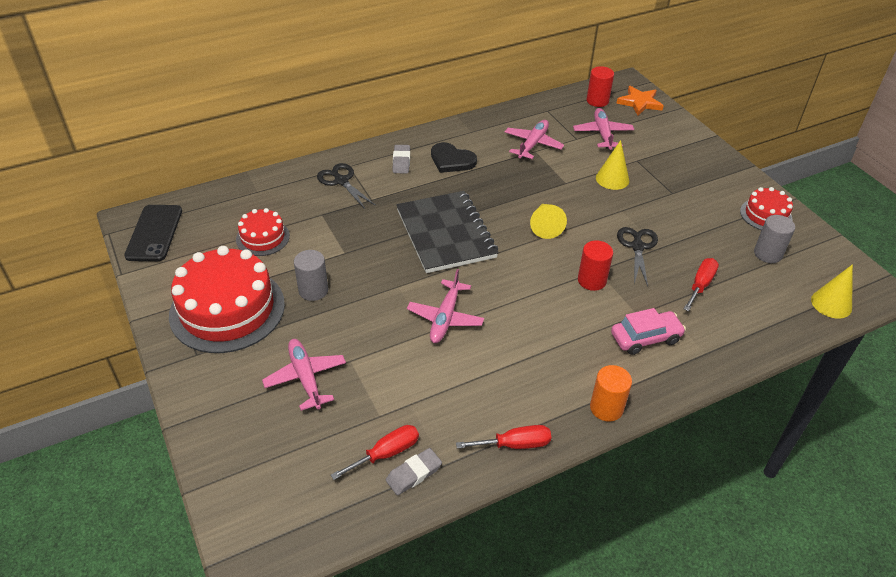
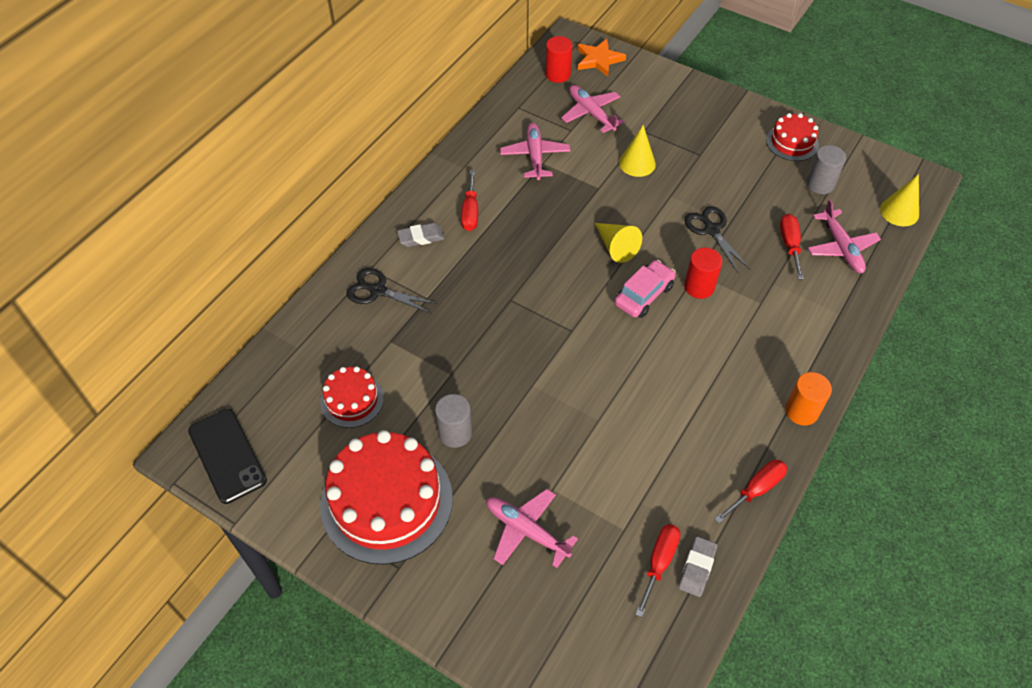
camera: 30 degrees left, 10 degrees up
(401, 161) = (421, 237): grey eraser -> grey eraser turned 75 degrees counterclockwise
(445, 233) = (531, 302): black notebook -> none
(445, 317) = (602, 395): pink plane -> pink plane (841, 247)
(451, 160) = (470, 212): black heart -> red screwdriver
(645, 338) = (784, 324): pink car -> pink car (644, 295)

